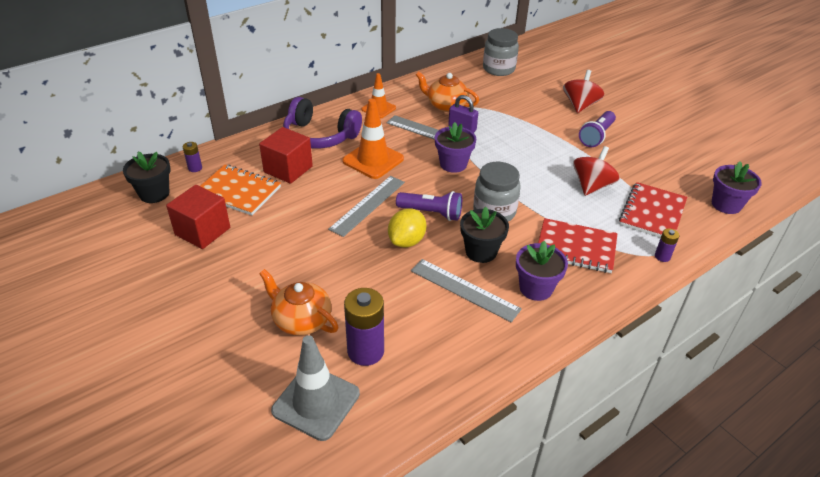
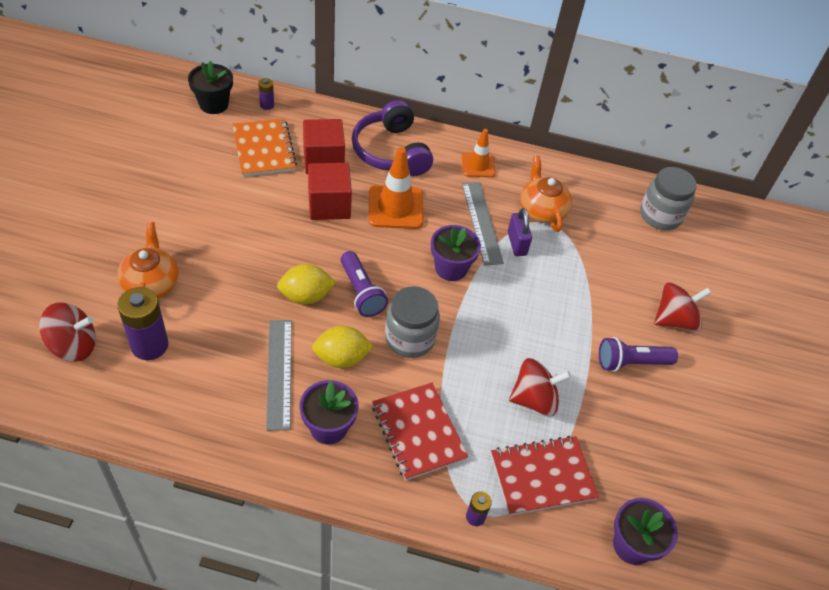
camera: 45 degrees right, 10 degrees up
(202, 231) = (197, 160): red cube -> red cube (329, 205)
(316, 402) = (73, 346): grey traffic cone -> red spinning top
(368, 205) = (328, 241): grey ruler -> none
(481, 252) = (341, 358): black flower pot -> yellow lemon

